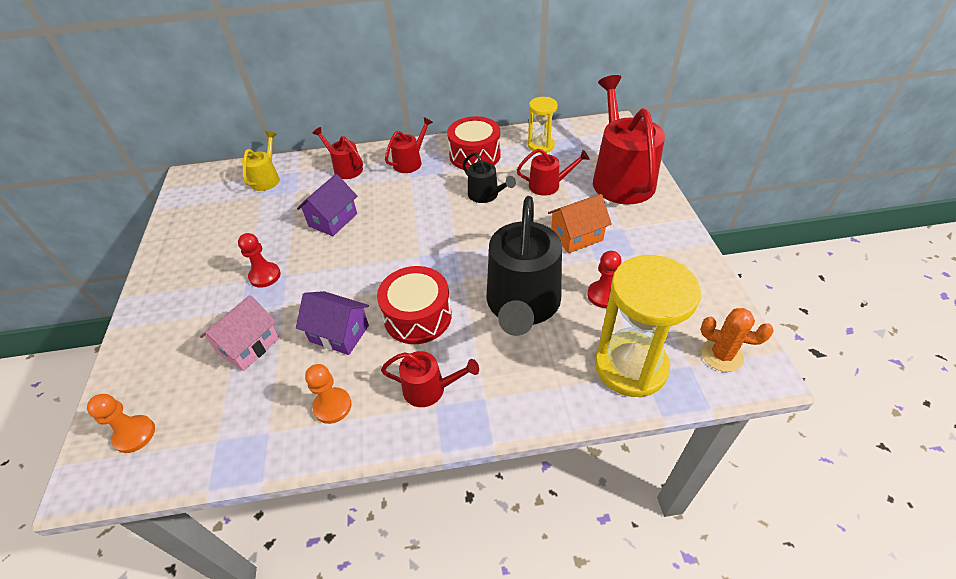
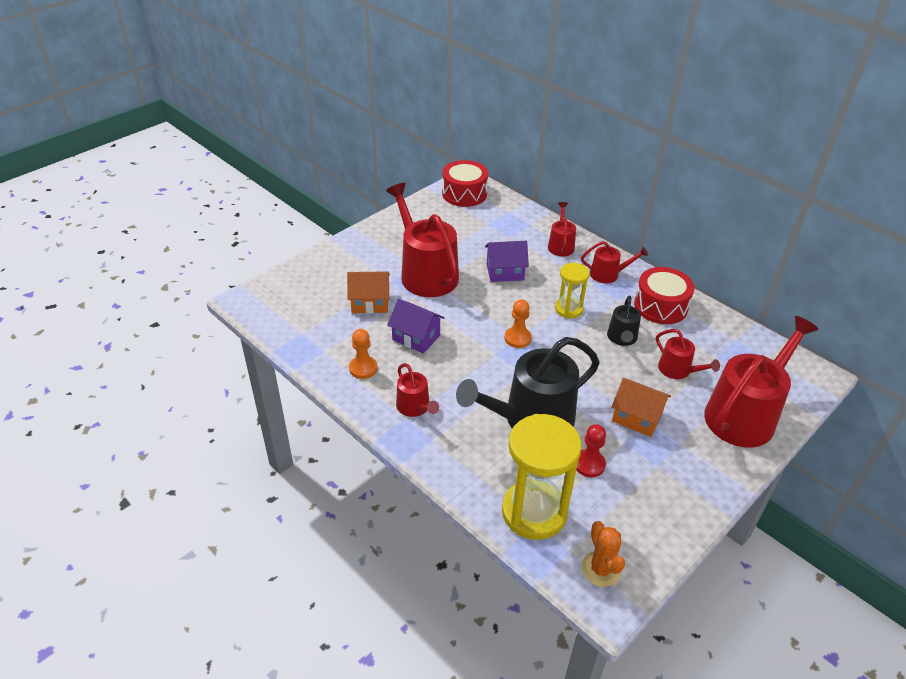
camera: 50 degrees right, 5 degrees down
(134, 434) = (278, 299): orange pawn -> orange pawn (517, 338)
(249, 345) = (370, 303): pink house -> orange house
(265, 276) = (426, 273): red pawn -> red watering can
(267, 179) = (506, 215): yellow watering can -> none
(339, 333) = (416, 337): purple house -> purple house turned 45 degrees counterclockwise
(417, 316) = (466, 367): red drum -> red drum (464, 194)
(541, 145) = (724, 340): yellow hourglass -> yellow hourglass (568, 309)

